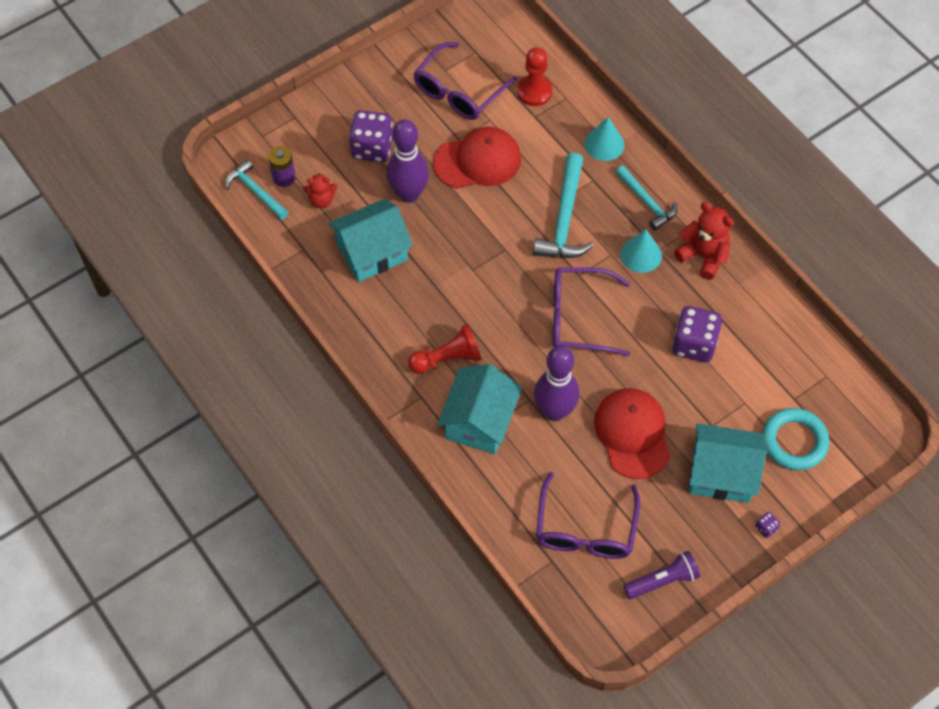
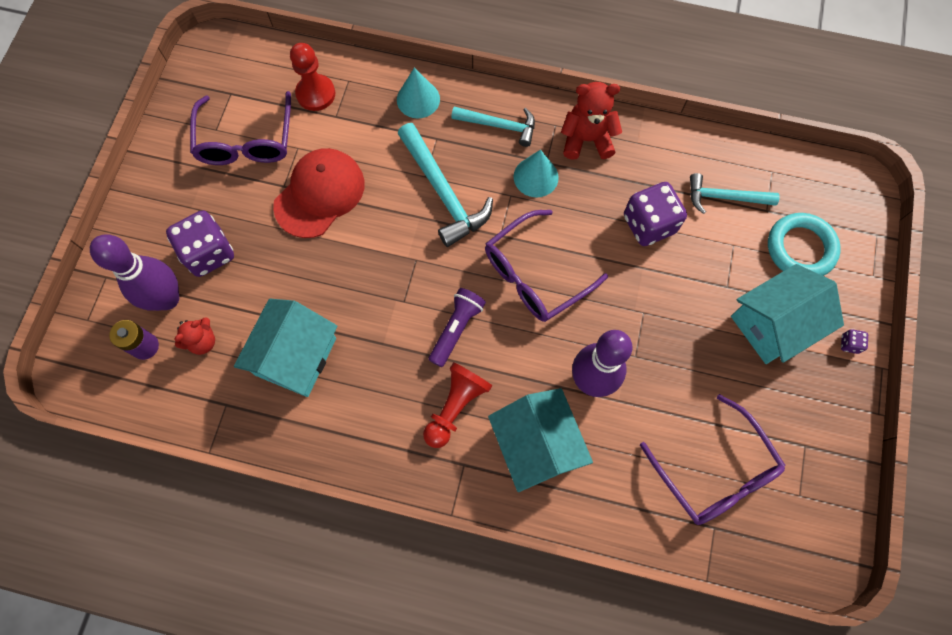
camera: 40 degrees left, 10 degrees up
(256, 191) = (127, 382): turquoise hammer -> turquoise hammer (724, 197)
(408, 194) = (282, 273): purple bowling pin -> purple bowling pin (167, 299)
(632, 434) = (673, 347): red cap -> none
(662, 581) = (817, 464): purple flashlight -> purple flashlight (456, 329)

